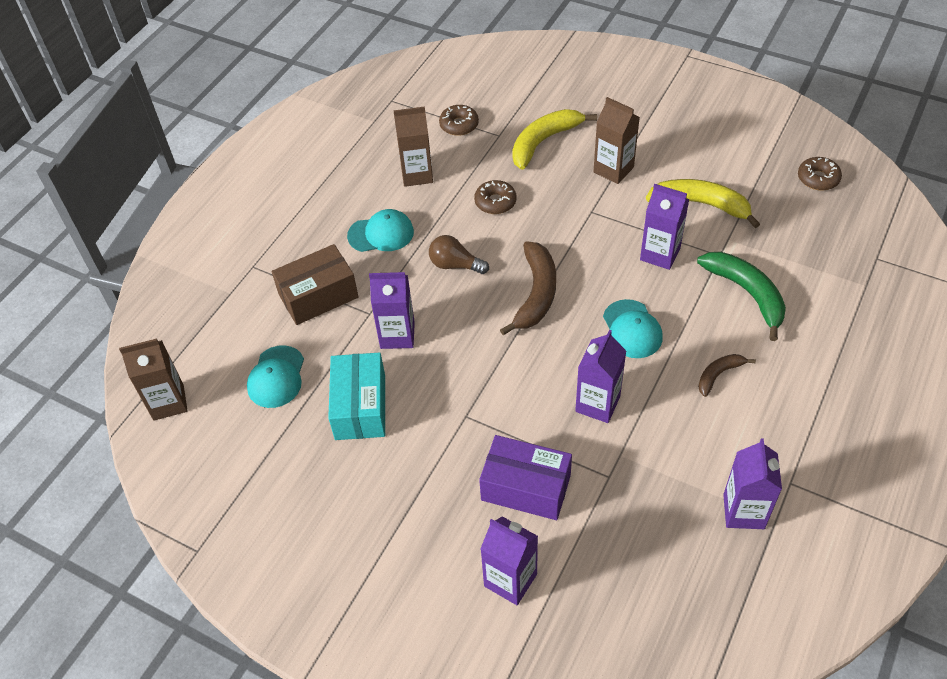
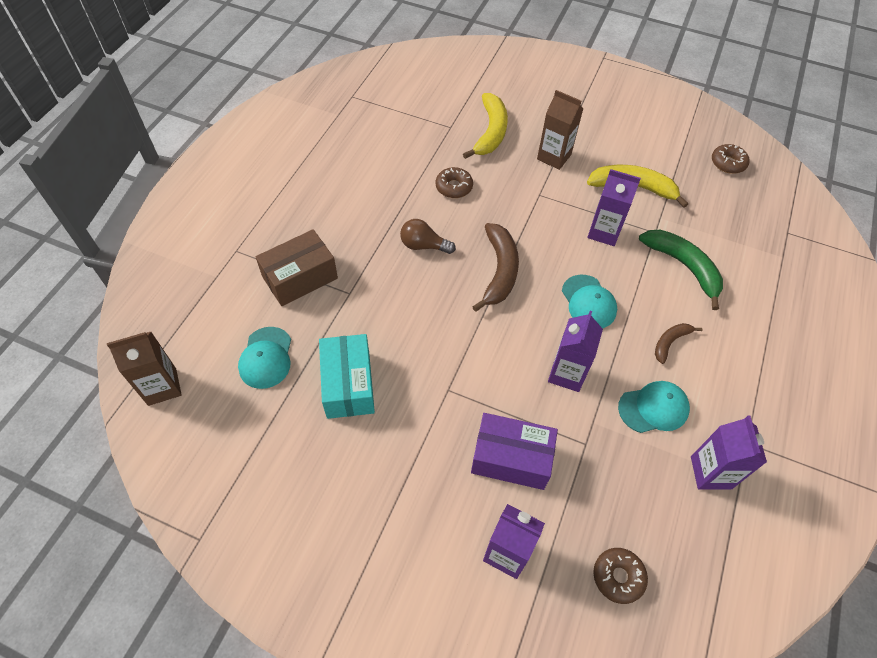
camera: 10 degrees left, 5 degrees up
(381, 234) = (353, 218): turquoise cap -> turquoise cap (653, 408)
(397, 335) = (377, 313): purple carton -> none
(417, 174) = (381, 163): brown carton -> none
(459, 125) = (414, 118): brown donut -> brown donut (618, 577)
(544, 141) = (490, 132): yellow banana -> yellow banana turned 150 degrees clockwise

